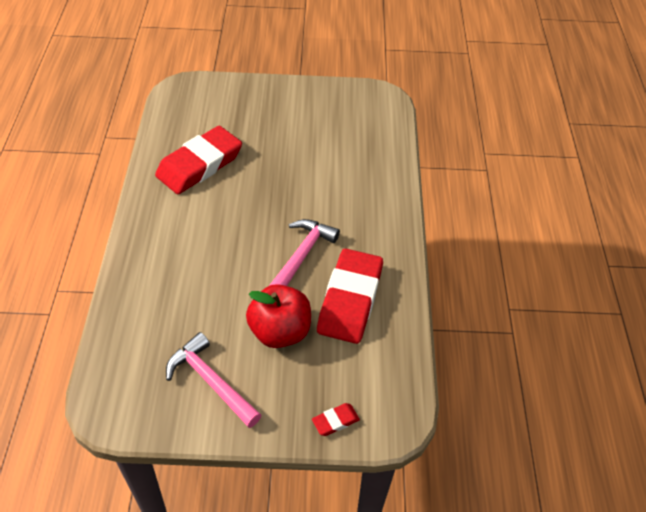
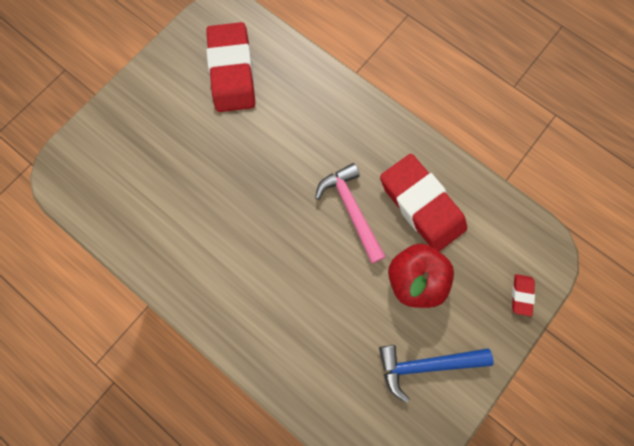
camera: 50 degrees left, 25 degrees up
(199, 165) = (180, 223): red eraser -> red eraser (232, 71)
(211, 381) = (426, 365): pink hammer -> blue hammer

